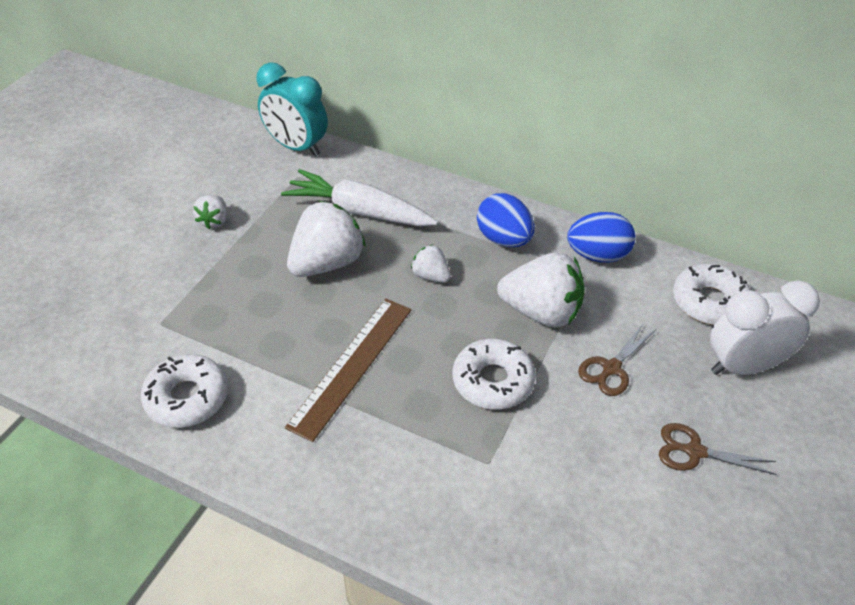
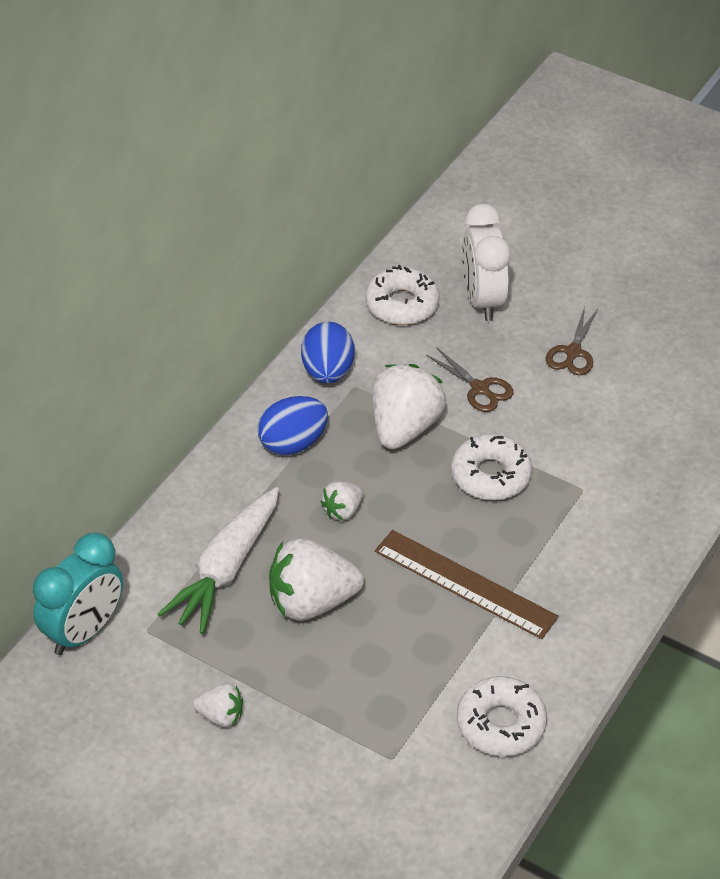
camera: 85 degrees left, 0 degrees up
(327, 263) = (311, 602): white strawberry -> white strawberry turned 60 degrees counterclockwise

